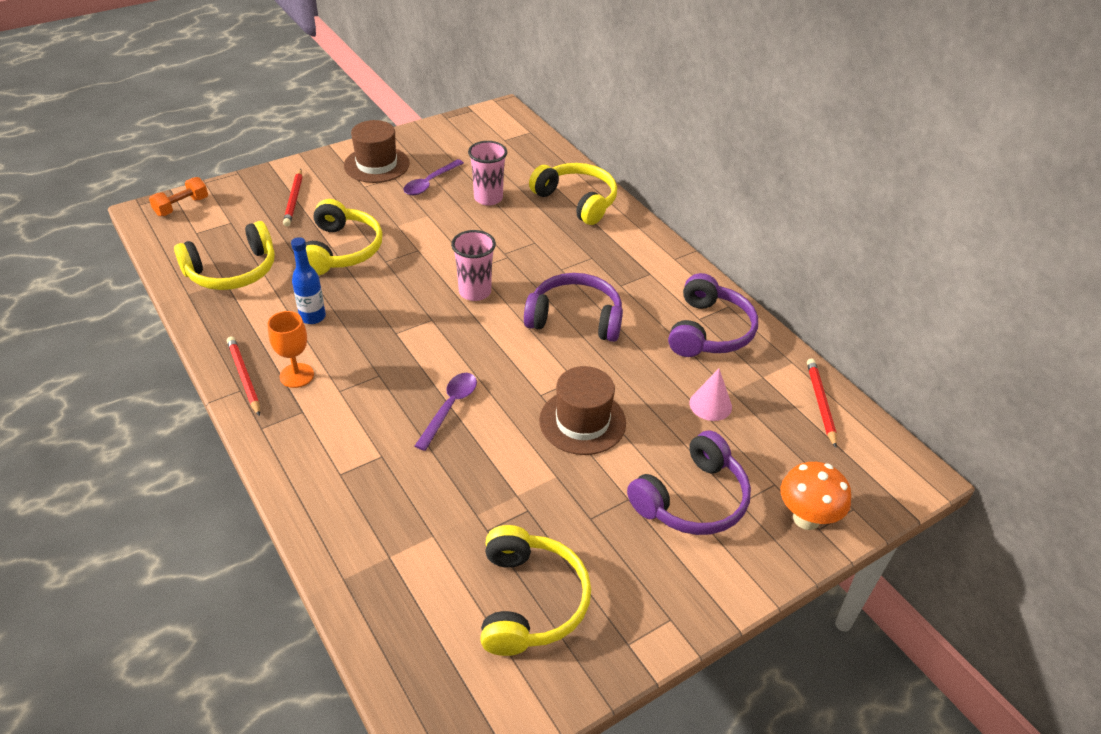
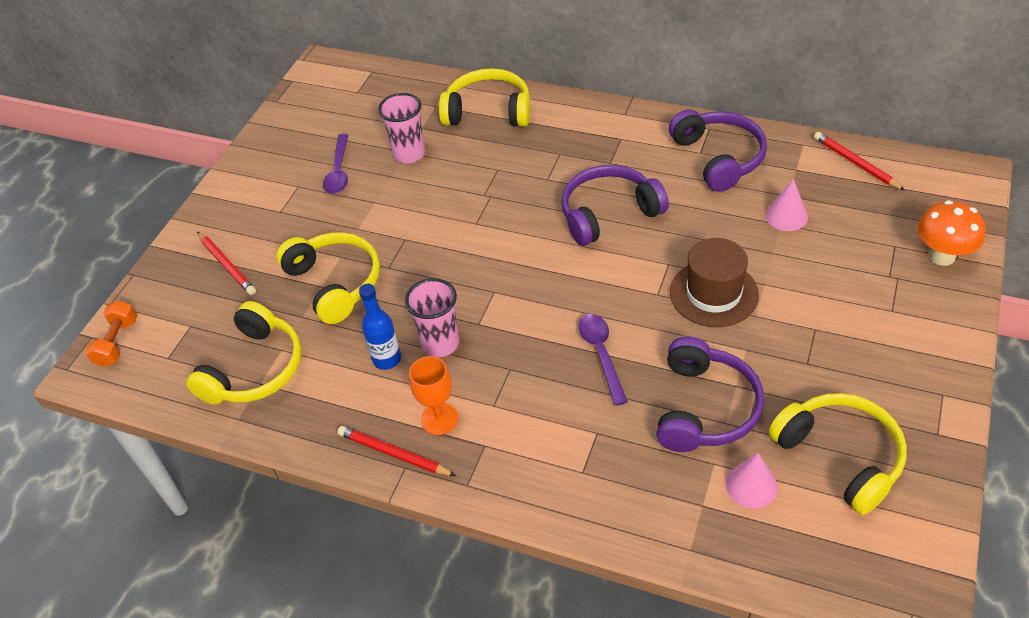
camera: 30 degrees left, 5 degrees up
(376, 164) = (266, 184): brown hat -> none
(439, 570) = (751, 485): none -> pink cone
(475, 292) = (501, 244): pink cup -> pink cup (440, 344)
(692, 499) = (857, 297): purple headphones -> purple headphones (705, 408)

